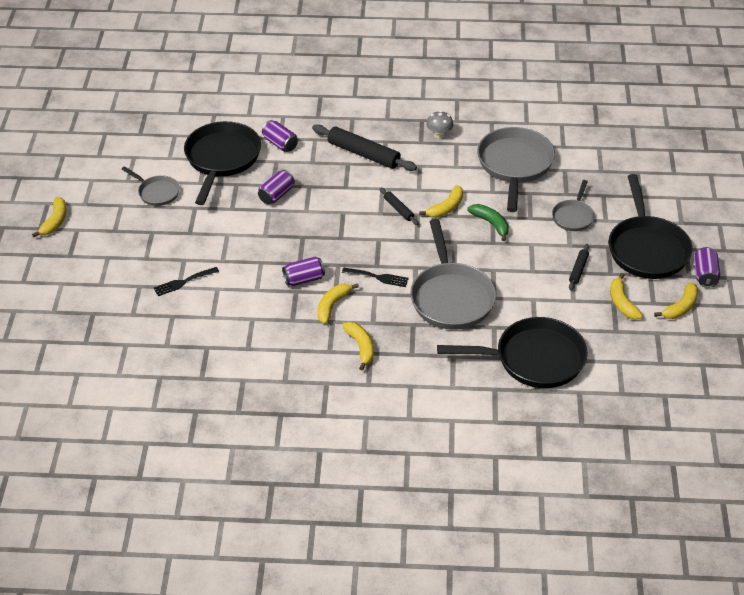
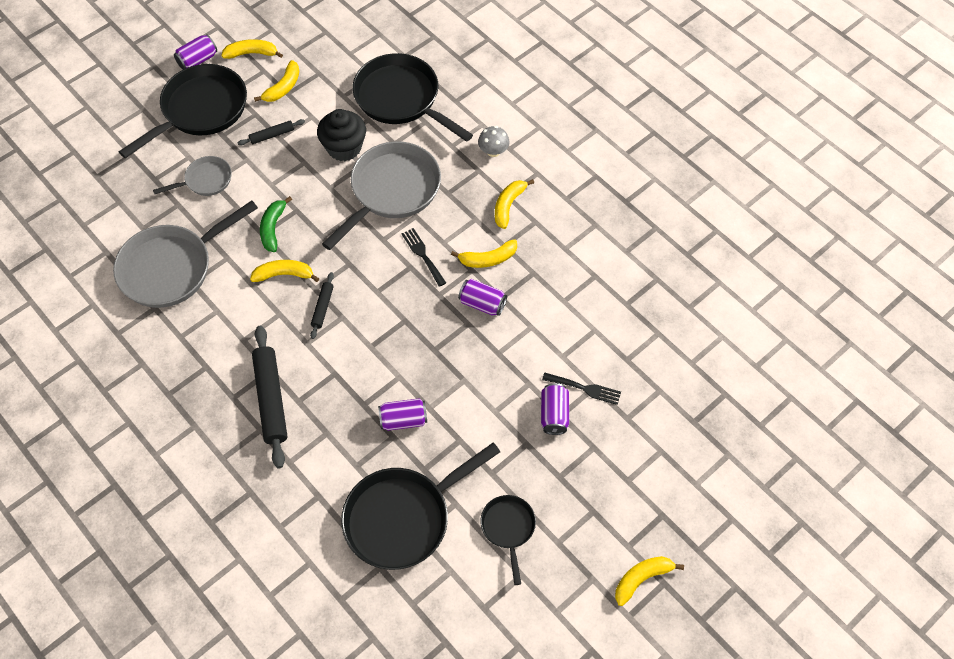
camera: 135 degrees left, 15 degrees up
(157, 192) = (508, 528): grey pan -> black pan
(280, 144) = (327, 487): purple can -> purple can (554, 414)
(439, 134) = (178, 361): grey mushroom -> grey mushroom (493, 151)
(521, 298) = (344, 148): none -> black cupcake

